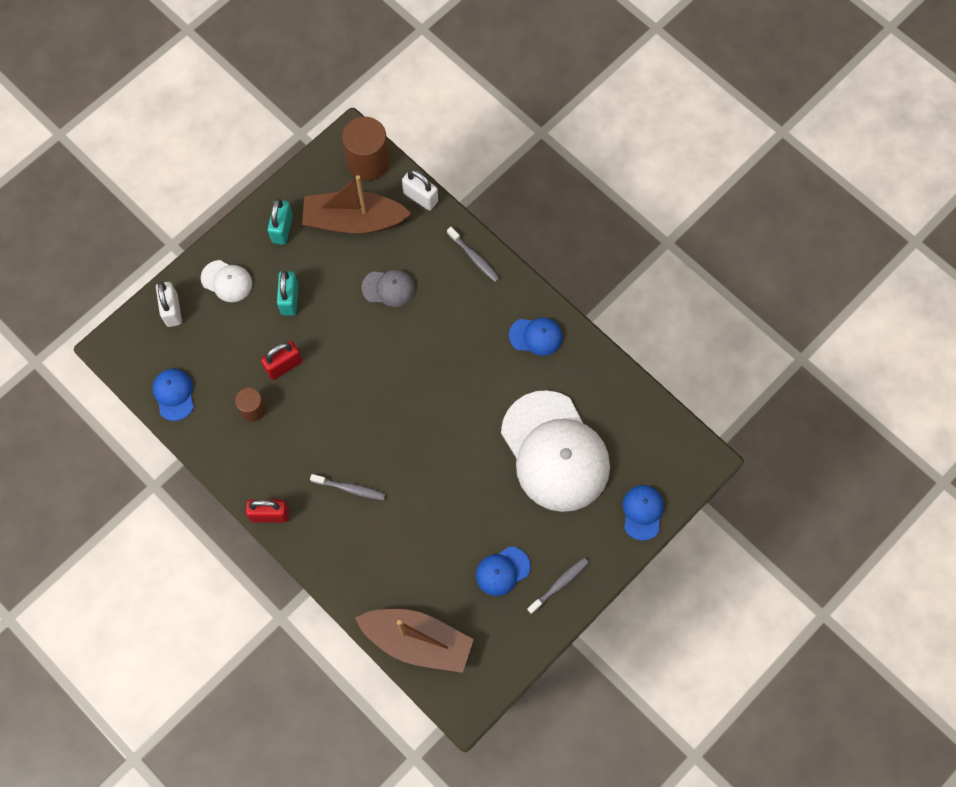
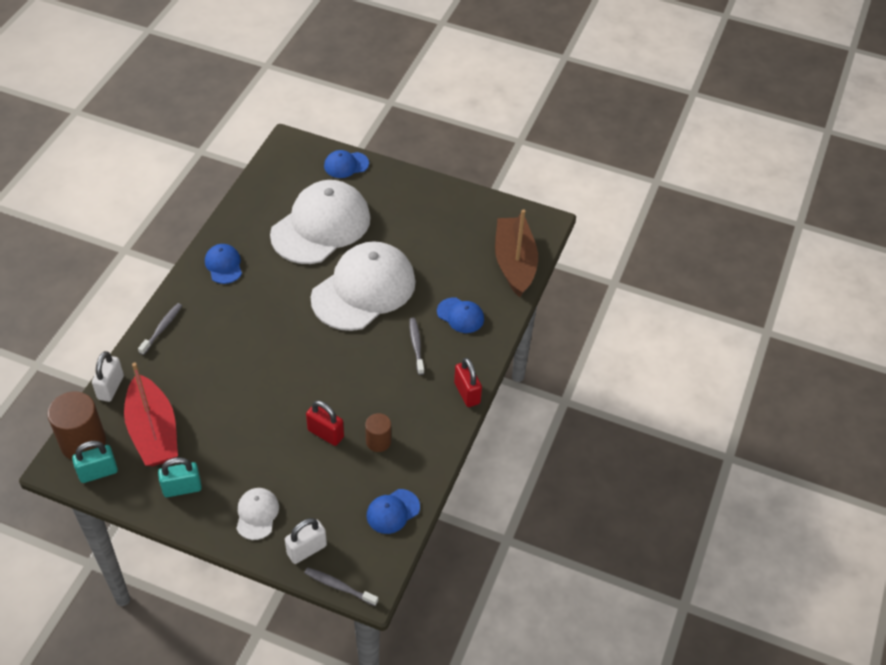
camera: 115 degrees left, 20 degrees down
(289, 299) = (256, 454): turquoise padlock -> turquoise padlock (98, 472)
(354, 221) = (153, 432): brown boat -> red boat
(388, 288) = (216, 381): grey cap -> none
(446, 464) = (364, 289): none -> white cap
(502, 571) = (433, 230): blue cap -> blue cap (460, 315)
(559, 584) = (426, 196): grey toothbrush -> grey toothbrush (339, 586)

